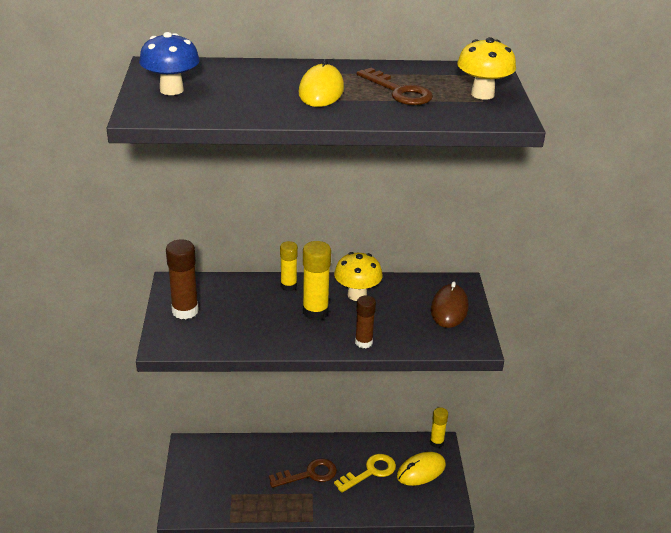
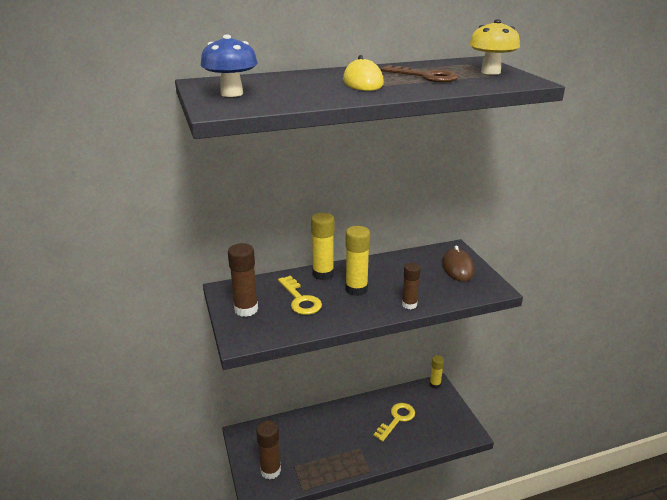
camera: 15 degrees left, 5 degrees down
(204, 493) = (270, 470): none -> brown glue stick
(247, 311) = (300, 299): none -> yellow key
(288, 286) = (323, 274): yellow glue stick -> yellow glue stick, size x1.53
(309, 474) = (350, 433): brown key -> none
(357, 295) = (381, 271): yellow mushroom -> none
(421, 471) = (434, 409): yellow mouse -> none

